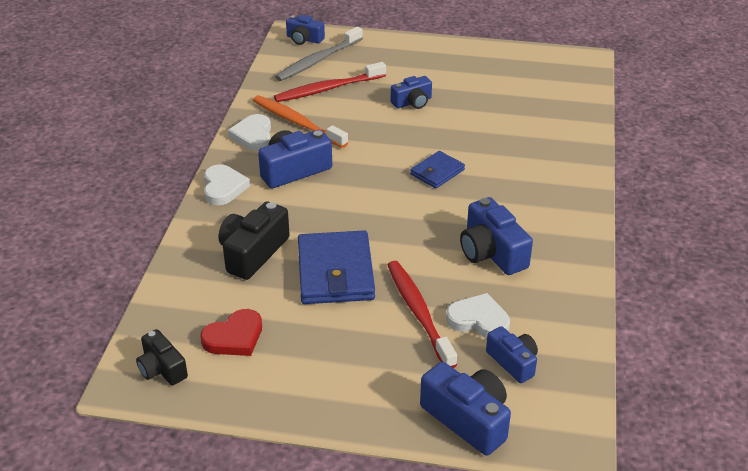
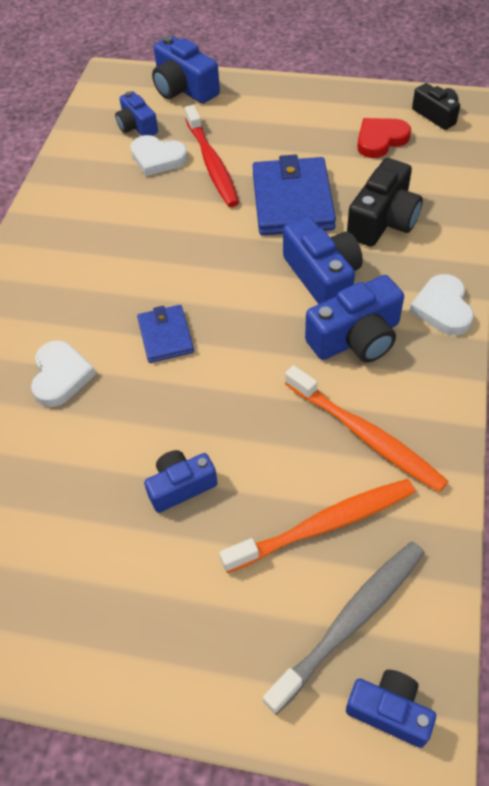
camera: 175 degrees left, 15 degrees up
(253, 135) = (427, 405): white heart -> white heart (61, 376)
(328, 89) = (323, 525): red toothbrush -> orange toothbrush
(437, 172) = (165, 336): blue wallet -> blue wallet turned 60 degrees counterclockwise
(492, 252) = (126, 225): blue camera -> blue camera (322, 277)

